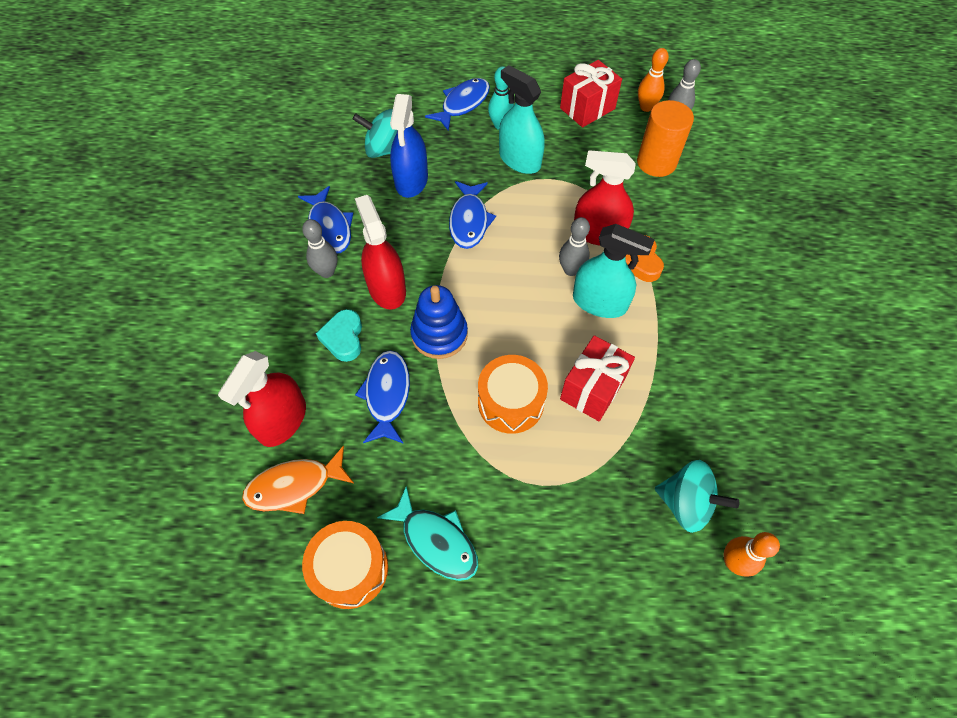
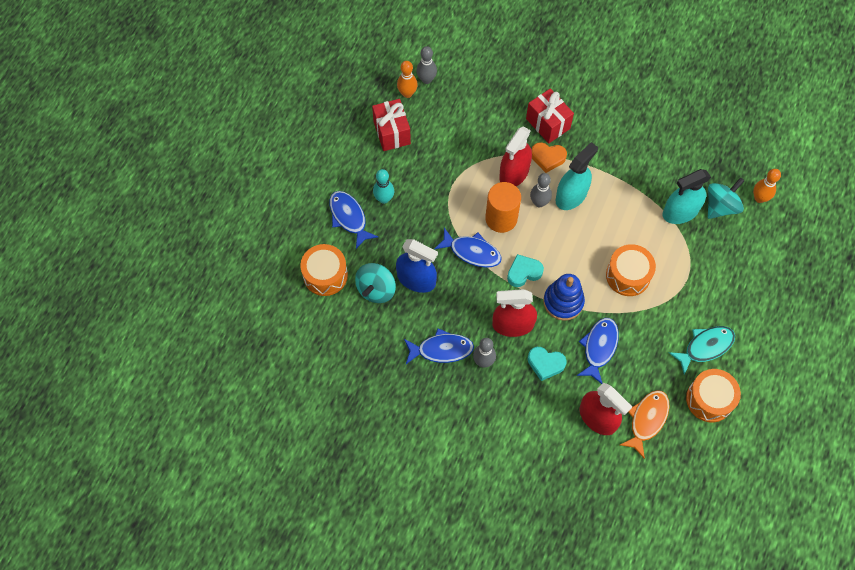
camera: 70 degrees left, 5 degrees up
(294, 485) = (647, 420): orange fish -> orange fish turned 150 degrees counterclockwise
(385, 105) = (325, 275): none -> orange drum
(387, 395) = (599, 348): blue fish -> blue fish turned 90 degrees clockwise
(464, 280) = (523, 272): none -> turquoise heart
(519, 160) = (425, 198): turquoise spray bottle -> turquoise spray bottle (680, 212)
(592, 388) = (633, 225): red gift -> red gift (548, 124)
(656, 162) = (464, 110): orange cylinder -> orange cylinder (501, 218)

